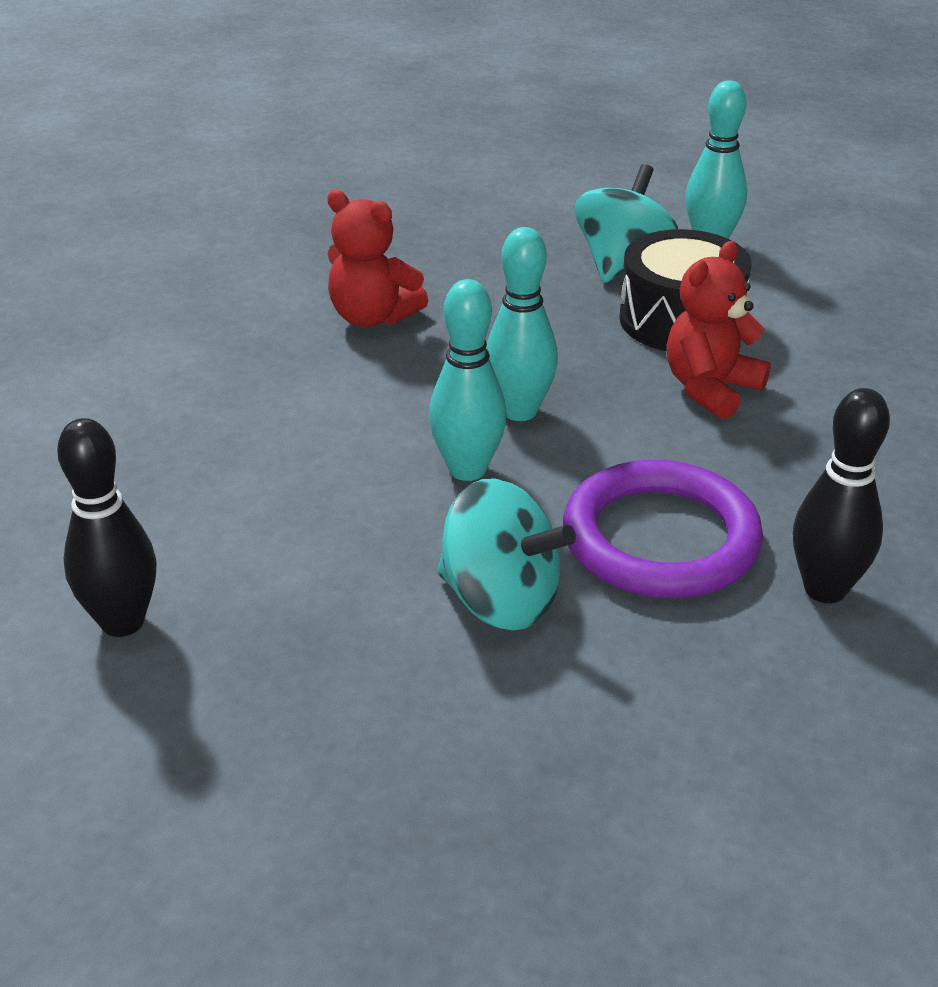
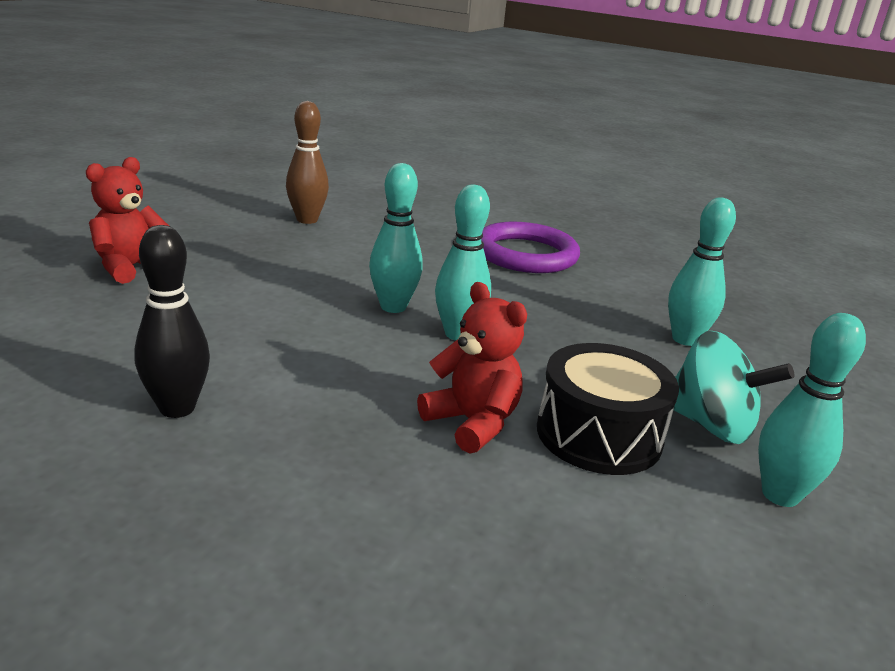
camera: 95 degrees right, 10 degrees down
(122, 622) = (307, 220): black bowling pin -> brown bowling pin
(372, 317) = (593, 303): red teddy bear -> red teddy bear (131, 268)
(444, 263) = (685, 339): none -> turquoise bowling pin
(500, 600) = (258, 297): turquoise spinning top -> none
(660, 539) = (281, 356): purple ring -> purple ring (525, 254)

